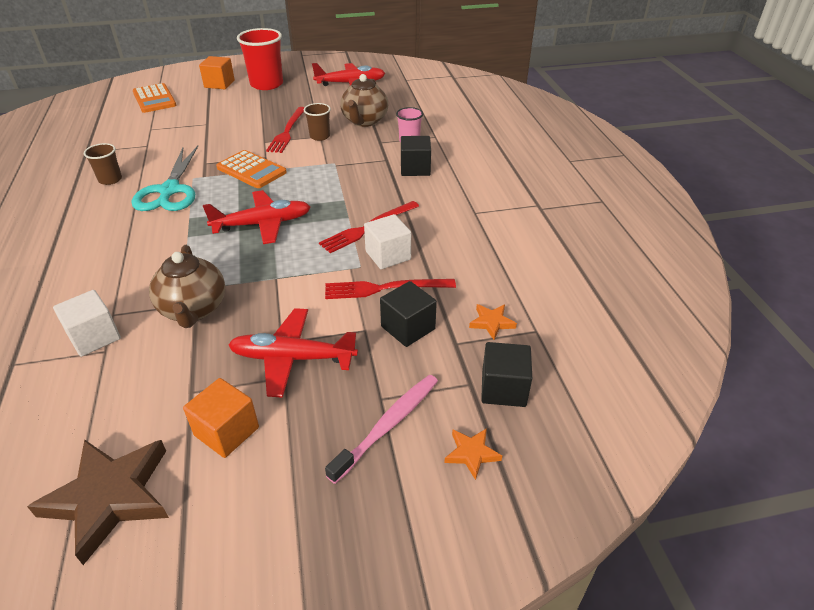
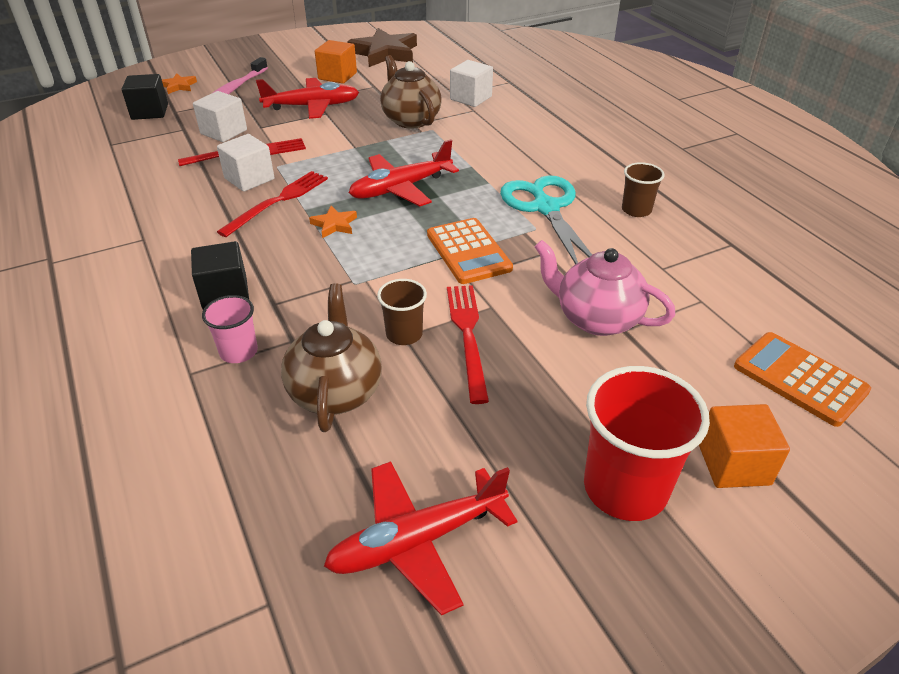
camera: 165 degrees right, 0 degrees up
(215, 129) = (596, 319): none -> pink teapot
(251, 170) = (468, 251): orange calculator -> orange calculator turned 135 degrees counterclockwise
(408, 328) = (224, 132): black cube -> white cube
(491, 323) = (149, 144): orange star -> orange star (334, 224)

